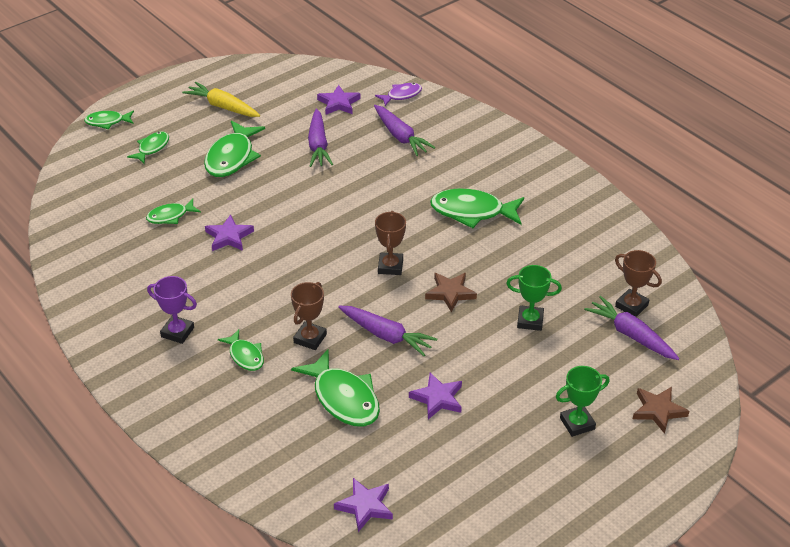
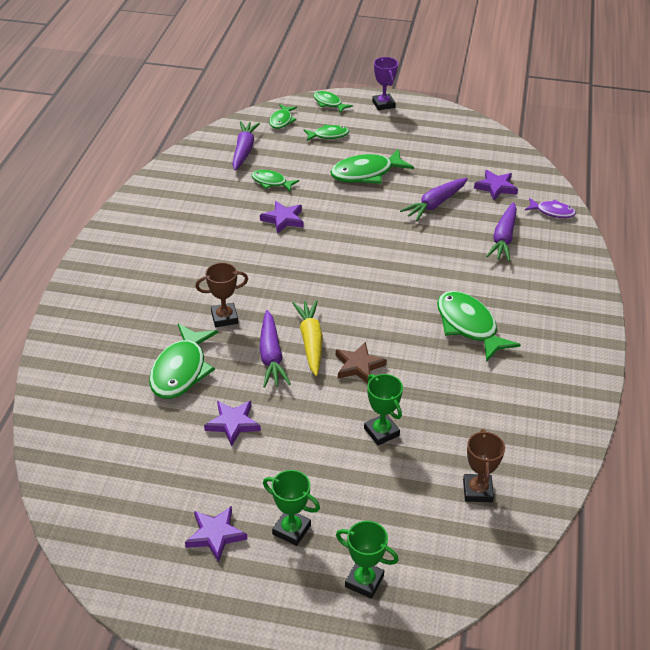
camera: 50 degrees right, 0 degrees up
(177, 332) = (162, 251): purple trophy -> purple trophy (383, 104)
(223, 107) = (413, 139): yellow carrot -> yellow carrot (311, 341)
(245, 356) = (173, 296): green fish -> green fish (281, 120)
(365, 506) = (81, 445): purple star -> purple star (215, 535)
(390, 266) = (349, 316): brown trophy -> none
(631, 335) = (439, 510): purple carrot -> purple carrot (244, 150)
(658, 411) = (364, 581): brown star -> green trophy

